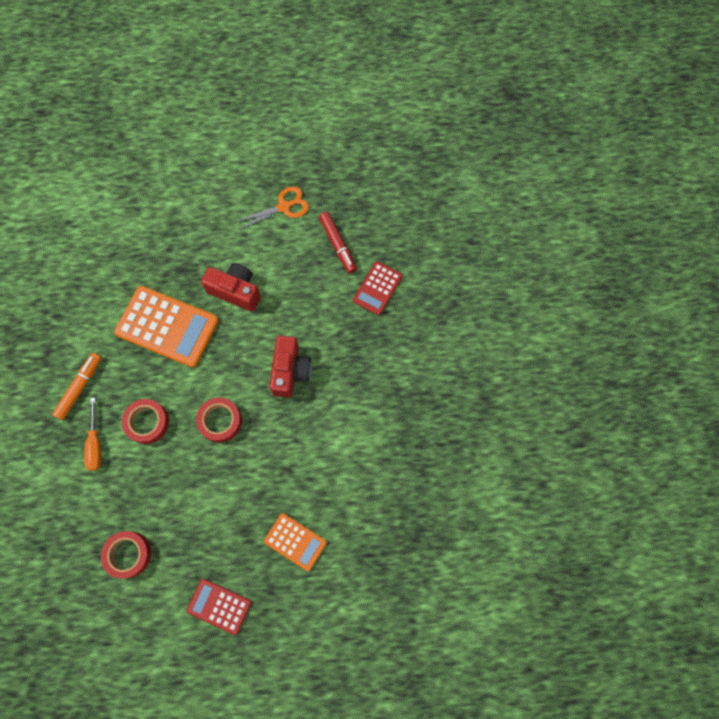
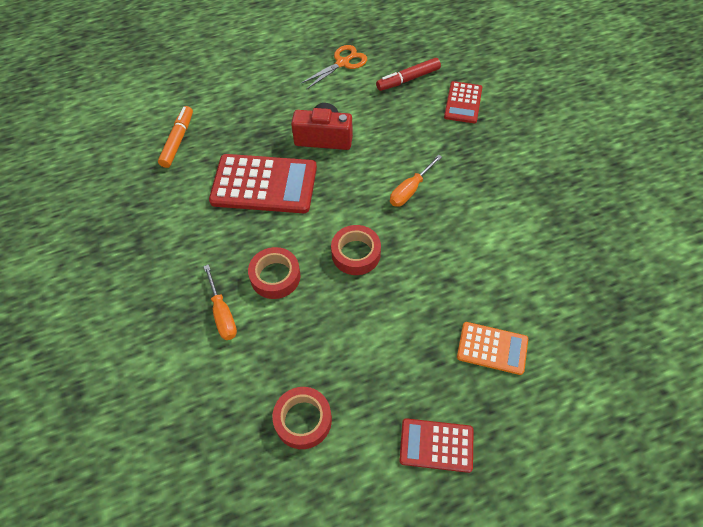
camera: 15 degrees left, 15 degrees down
(80, 387) = (186, 263): orange marker -> orange marker (178, 140)
(167, 326) = (264, 184): orange calculator -> red calculator
(290, 371) = (410, 190): red camera -> orange screwdriver
(338, 245) = (408, 79): red marker -> red marker turned 105 degrees clockwise

